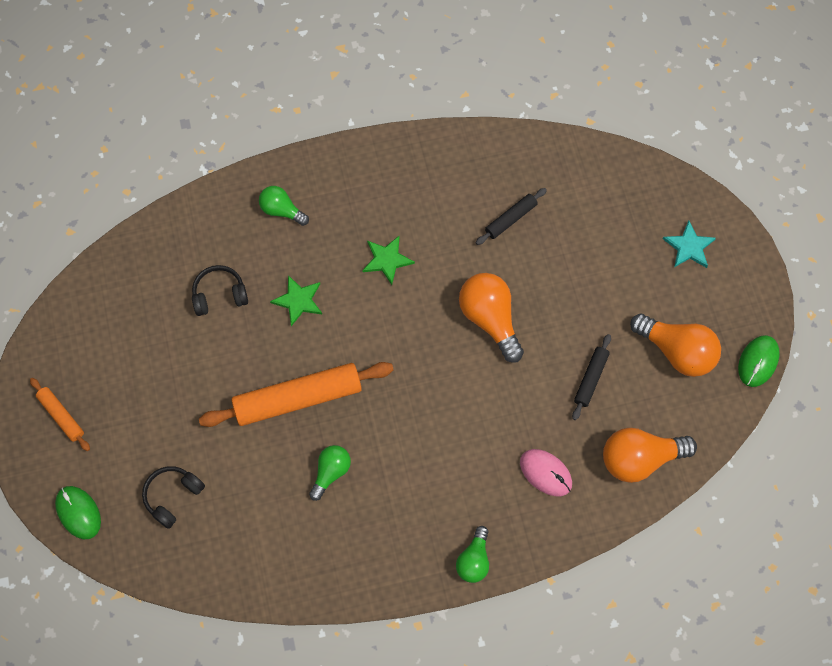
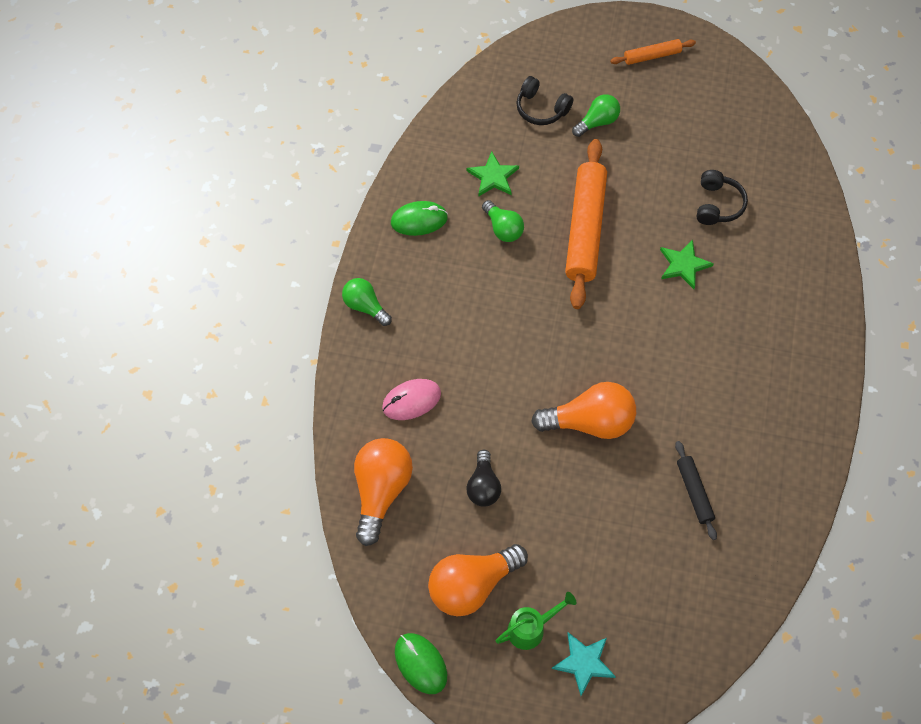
camera: 115 degrees right, 5 degrees down
(78, 513) = (560, 43): green mouse -> green mouse (419, 220)
(172, 496) = (541, 109): black headphones -> black headphones turned 150 degrees clockwise
(282, 210) = (788, 286): green light bulb -> green light bulb (597, 122)
(387, 260) = (695, 356): green star -> green star (493, 177)
(591, 379) = (483, 486): black rolling pin -> black light bulb
(685, 294) = (531, 628): none -> green watering can

